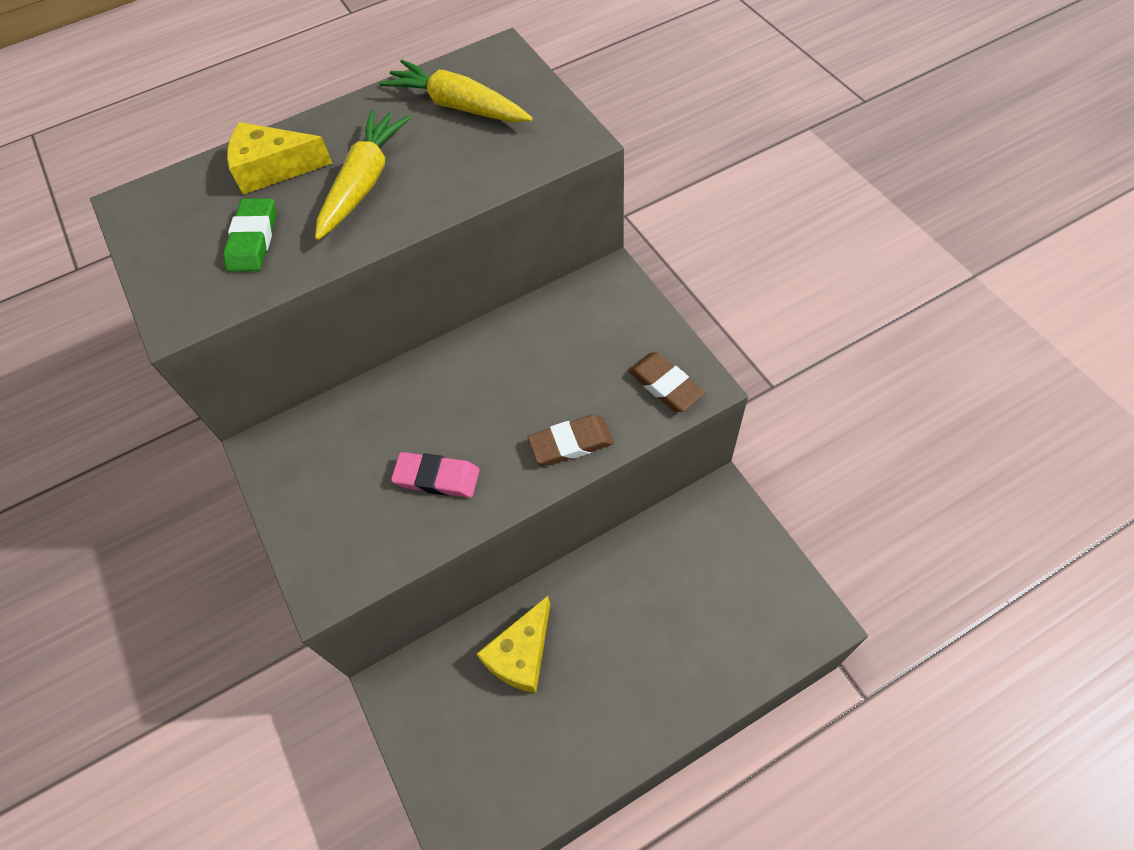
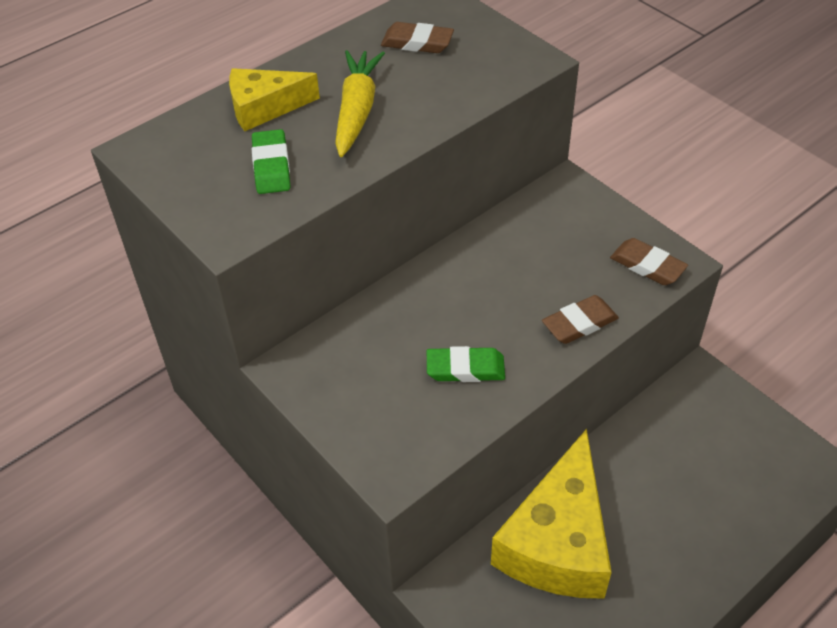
camera: 15 degrees left, 10 degrees down
(437, 478) = (465, 368): pink eraser -> green eraser
(458, 106) = (417, 42): yellow carrot -> brown eraser
(521, 654) = (557, 541): yellow cheese -> yellow cheese, size x1.80

